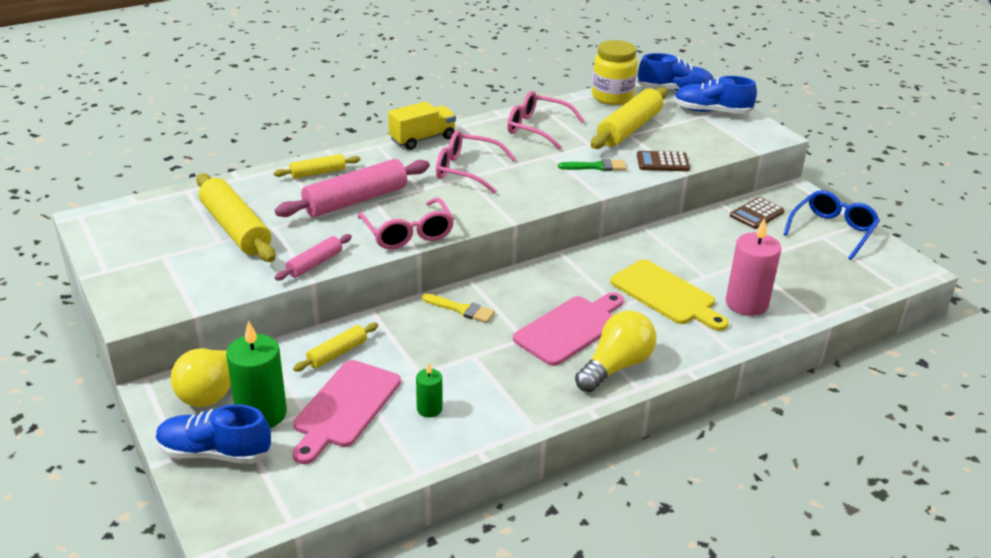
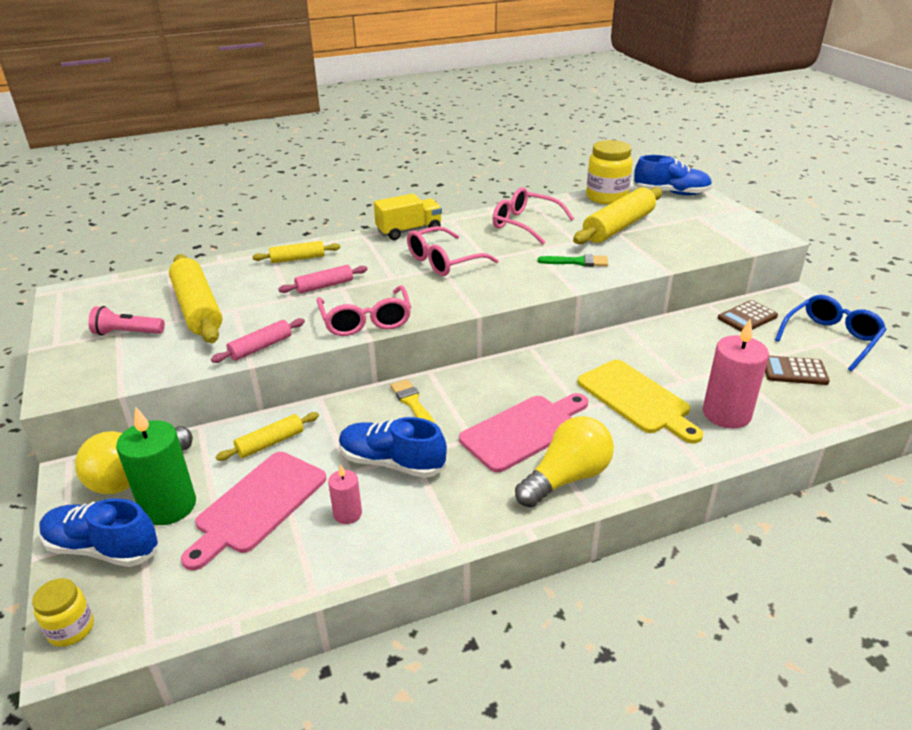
camera: 10 degrees right, 0 degrees up
(174, 256) = (127, 333): none -> pink flashlight
(215, 517) = (71, 629): none -> yellow jar
(355, 200) = (324, 286): pink rolling pin -> pink rolling pin, size x0.53
(429, 409) = (347, 514): green candle -> pink candle
(461, 309) = (412, 403): yellow brush -> yellow brush turned 150 degrees counterclockwise
(467, 170) = (444, 261): pink glasses -> pink glasses turned 60 degrees counterclockwise
(662, 162) = (648, 260): brown calculator -> brown calculator (794, 371)
(712, 111) = (707, 213): blue shoe -> blue shoe (392, 462)

